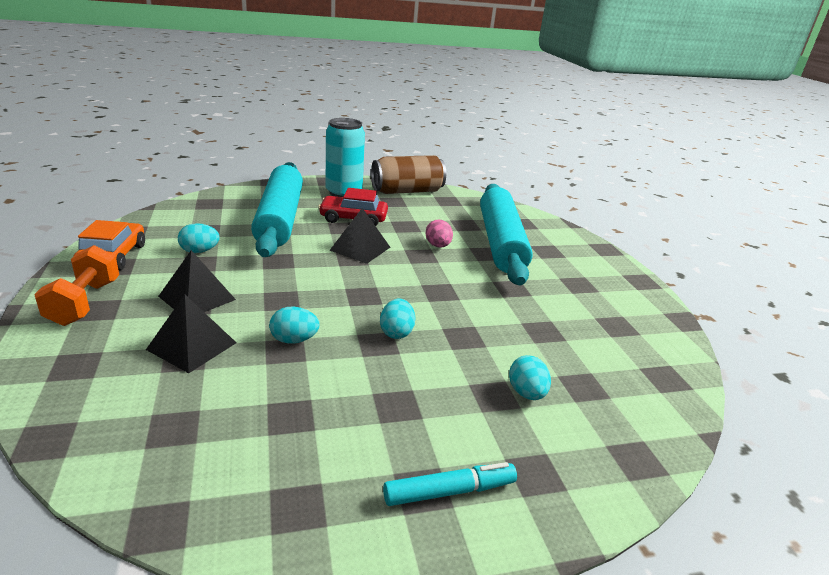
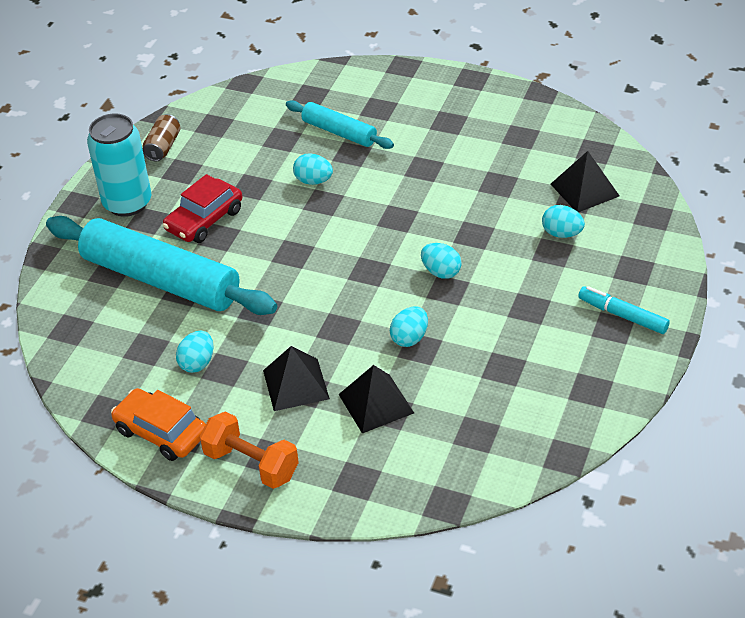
camera: 50 degrees left, 15 degrees up
(360, 248) = (278, 240): black pyramid -> black pyramid (585, 190)
(407, 191) = (163, 147): brown can -> brown can, size x0.53
(438, 246) = (313, 181): pink egg -> turquoise egg
(449, 491) = (622, 315): turquoise marker -> turquoise marker turned 75 degrees counterclockwise
(501, 242) = (339, 132): turquoise rolling pin -> turquoise rolling pin, size x0.52

